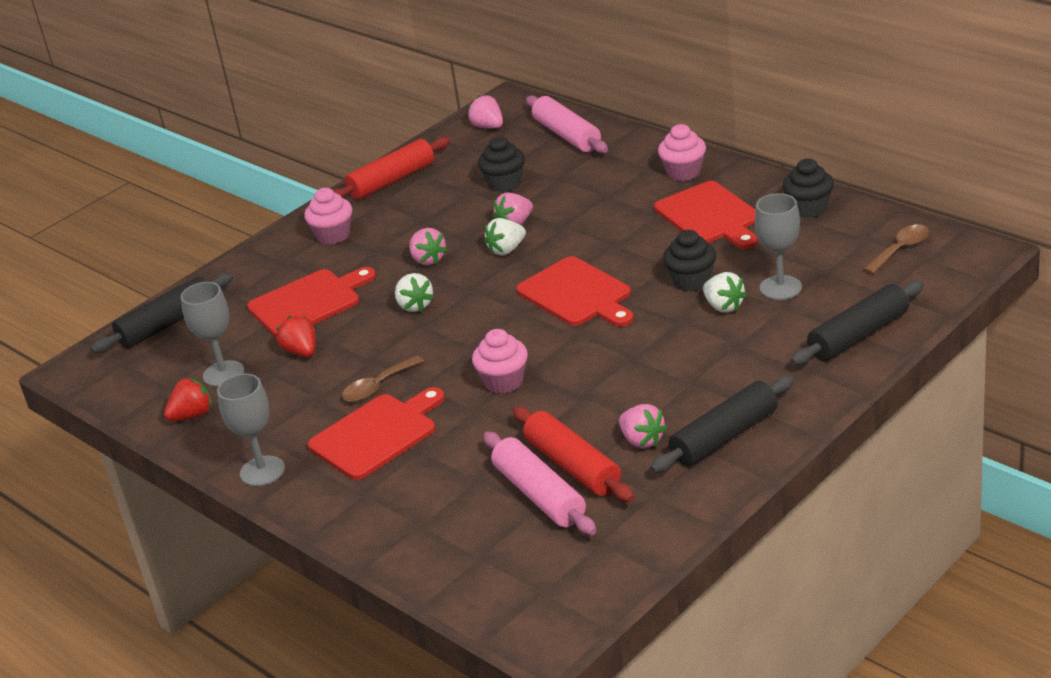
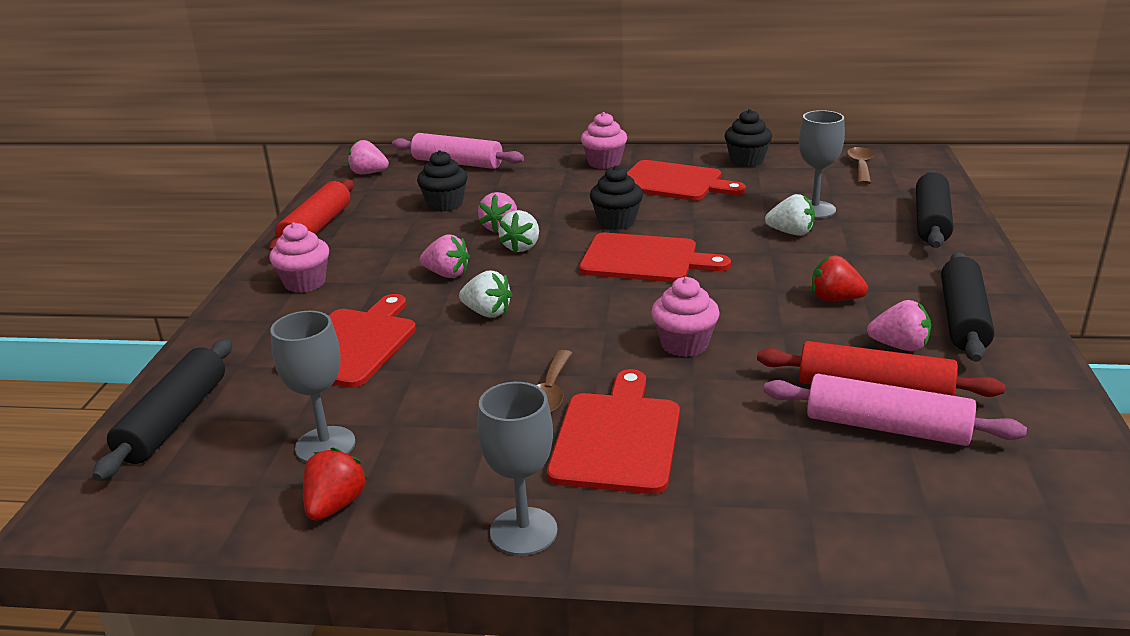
camera: 40 degrees left, 5 degrees down
(301, 352) = (405, 391): red strawberry -> red strawberry (835, 299)
(691, 281) = (733, 224): black cupcake -> black cupcake (616, 222)

